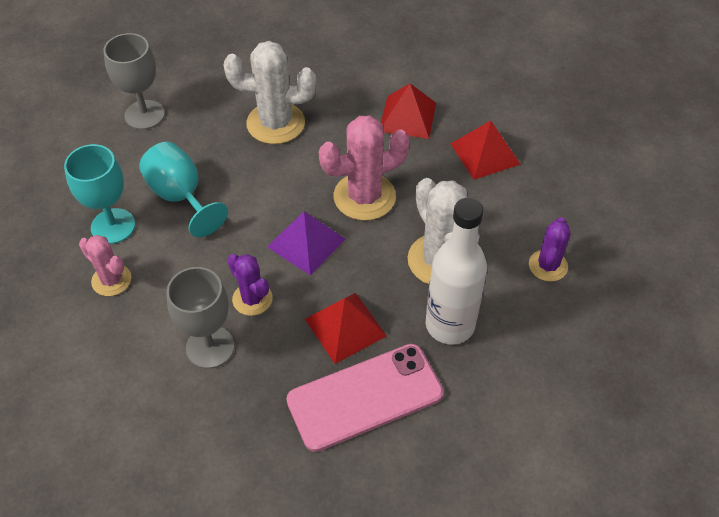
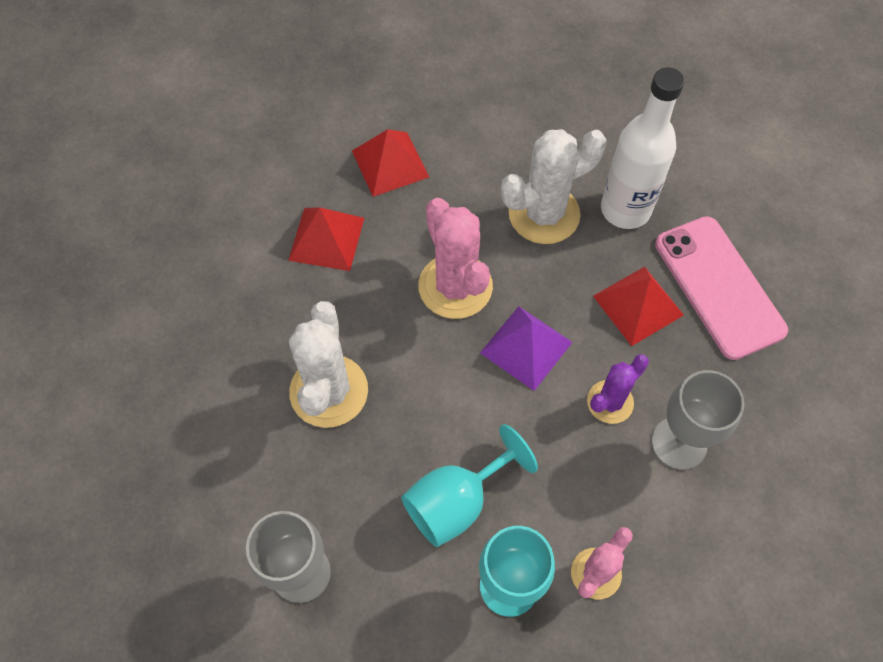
camera: 90 degrees left, 10 degrees up
(548, 265) = (545, 121): purple cactus -> none

